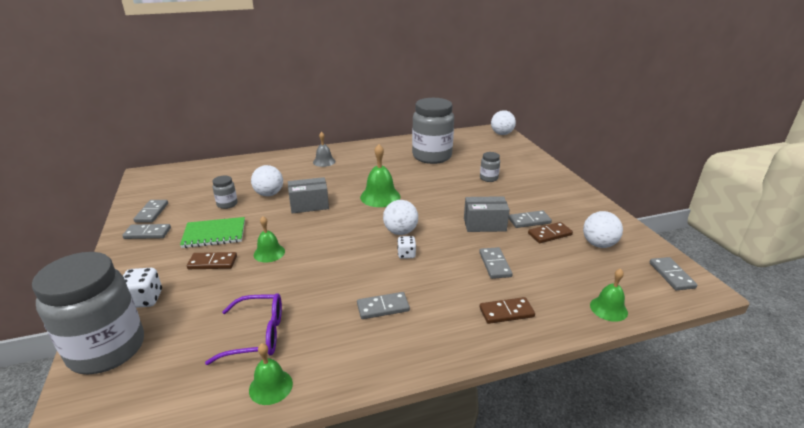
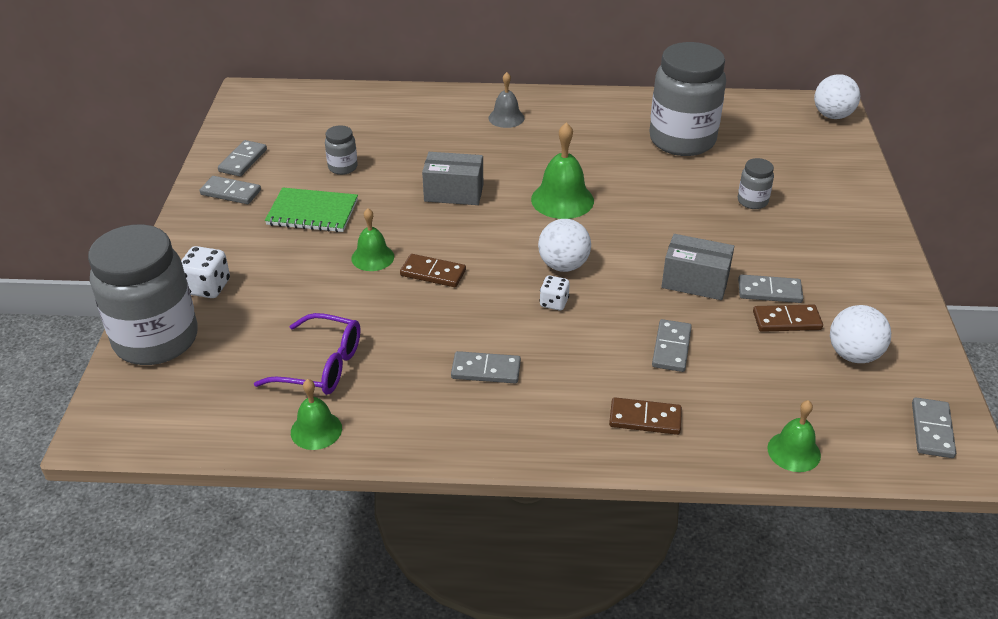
camera: 20 degrees right, 10 degrees up
(212, 263) = (298, 255): brown domino -> brown domino (433, 273)
(269, 194) = (405, 162): white ball -> none

